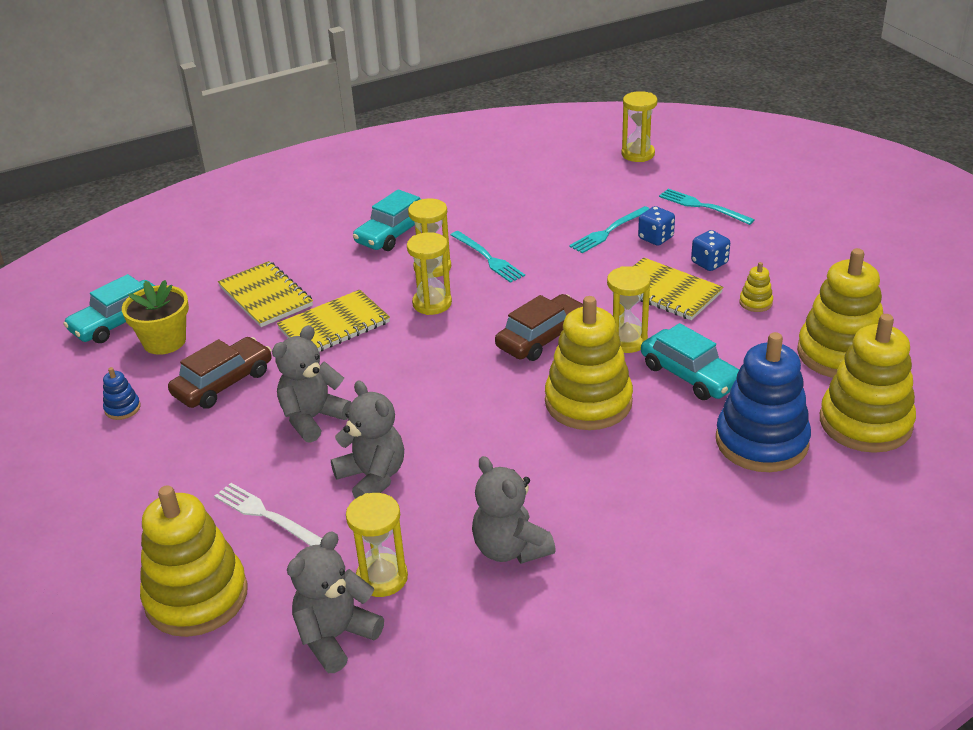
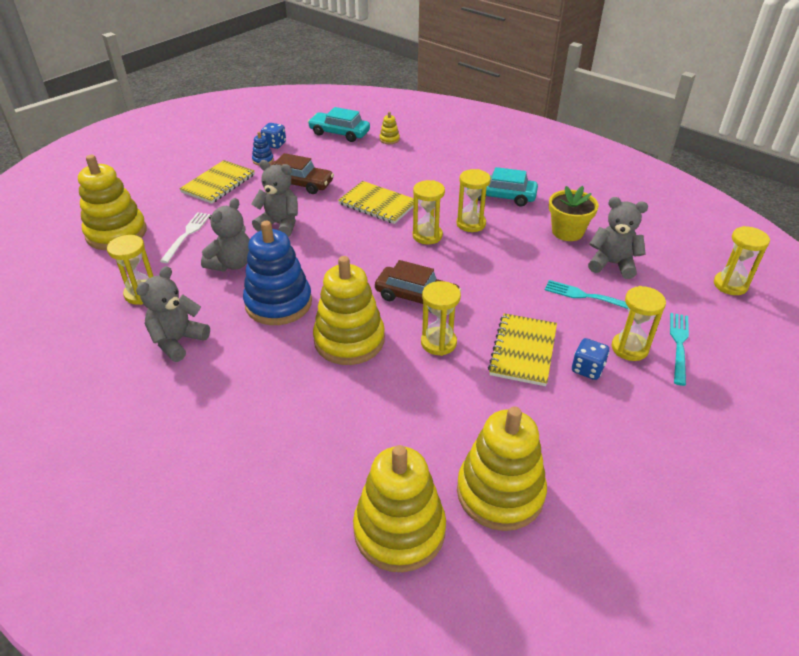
camera: 65 degrees right, 5 degrees up
(164, 341) = (329, 153): yellow flower pot -> yellow flower pot (567, 232)
(266, 296) = (393, 170): yellow notebook -> yellow notebook (218, 183)
(335, 637) = (90, 290): grey teddy bear -> grey teddy bear (612, 264)
(488, 258) = (501, 245): turquoise fork -> none
(655, 238) = (600, 326): blue dice -> blue dice (274, 144)
(690, 375) = (411, 391): turquoise car -> none
(693, 232) = (629, 348): none -> yellow hourglass
(755, 302) = (545, 413): yellow stacking toy -> yellow stacking toy (389, 139)
(761, 442) = (341, 455): blue stacking toy -> blue stacking toy (278, 303)

